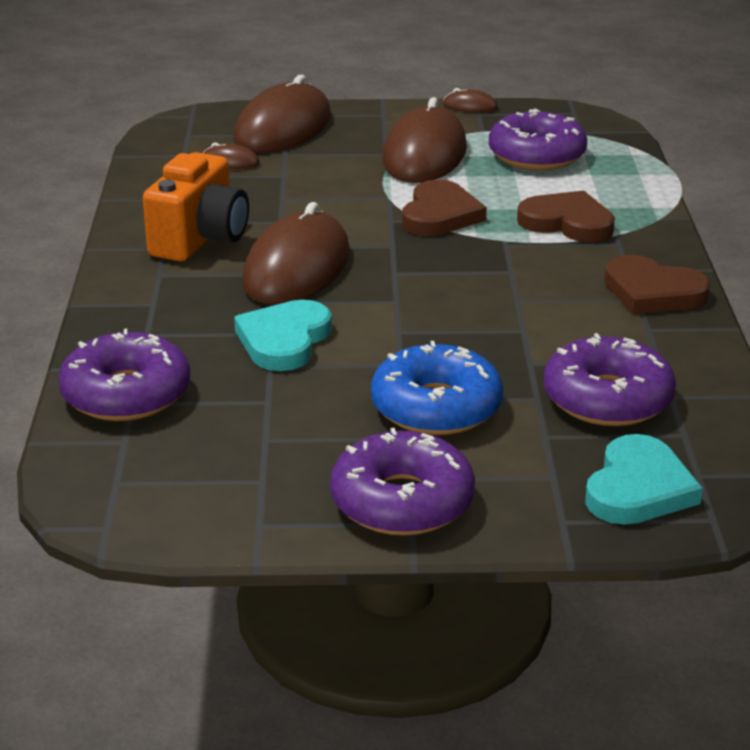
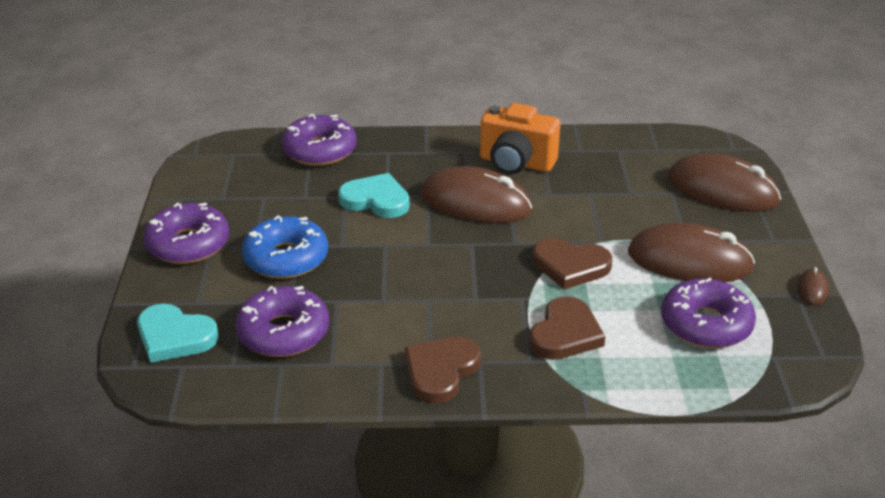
camera: 90 degrees right, 5 degrees up
(230, 162) = (649, 169): brown mouse -> none

